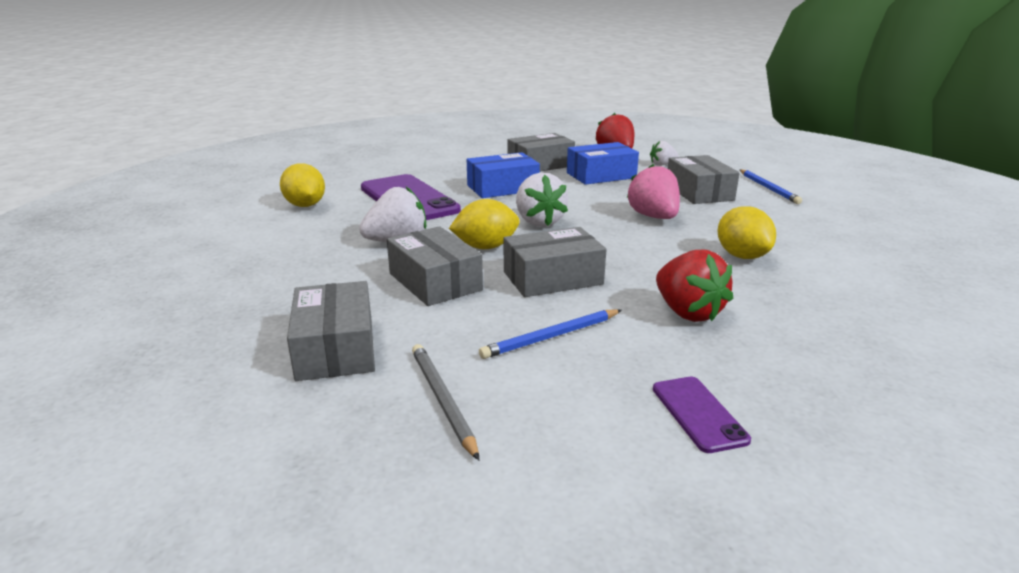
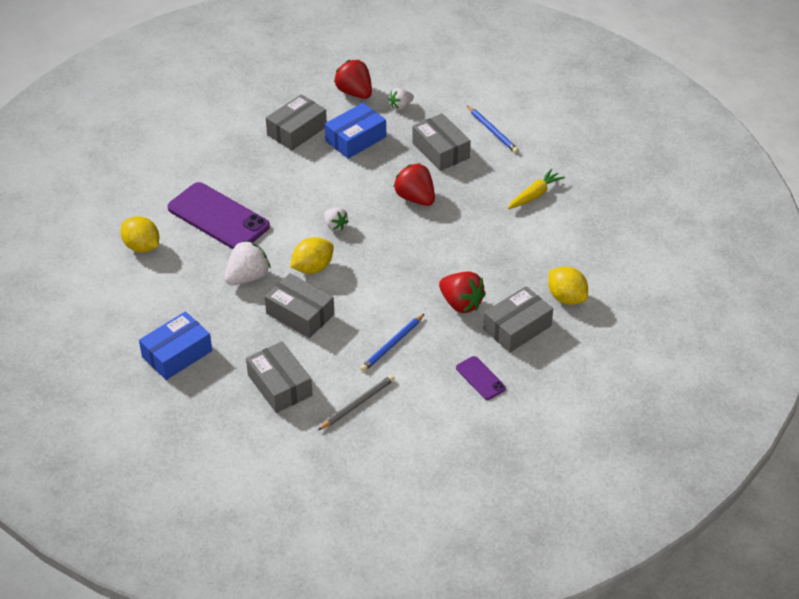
camera: 20 degrees left, 20 degrees up
(442, 400) = (357, 404): grey pencil -> grey pencil turned 90 degrees clockwise
(502, 188) = (284, 180): blue box -> blue box (177, 354)
(539, 222) = (335, 226): white strawberry -> white strawberry, size x0.60
(552, 278) = (372, 291): grey box -> grey box (517, 327)
(653, 217) = (415, 198): pink strawberry -> red strawberry
(742, 256) = (484, 235): yellow lemon -> yellow lemon (566, 297)
(823, 235) = (534, 195): none -> yellow carrot

